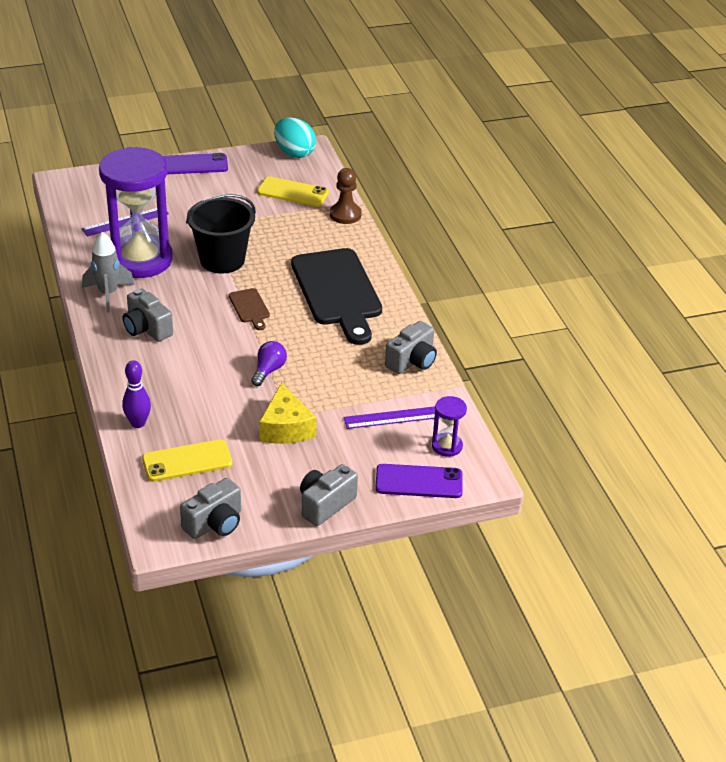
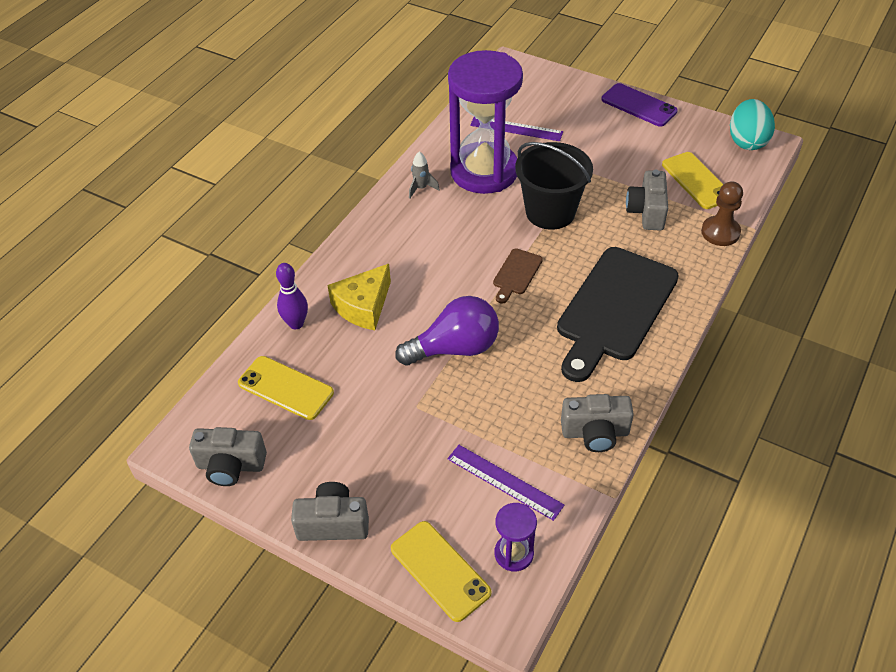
camera: 50 degrees right, 10 degrees up
(108, 294) = (421, 188): grey rocket -> grey rocket, size x0.60
(147, 328) = (410, 239): grey camera -> grey camera (647, 212)
(268, 371) = (455, 348): purple light bulb -> purple light bulb, size x1.76
(286, 428) = (398, 417): yellow cheese -> yellow cheese (363, 306)
(419, 482) = (440, 571): purple phone -> yellow phone

